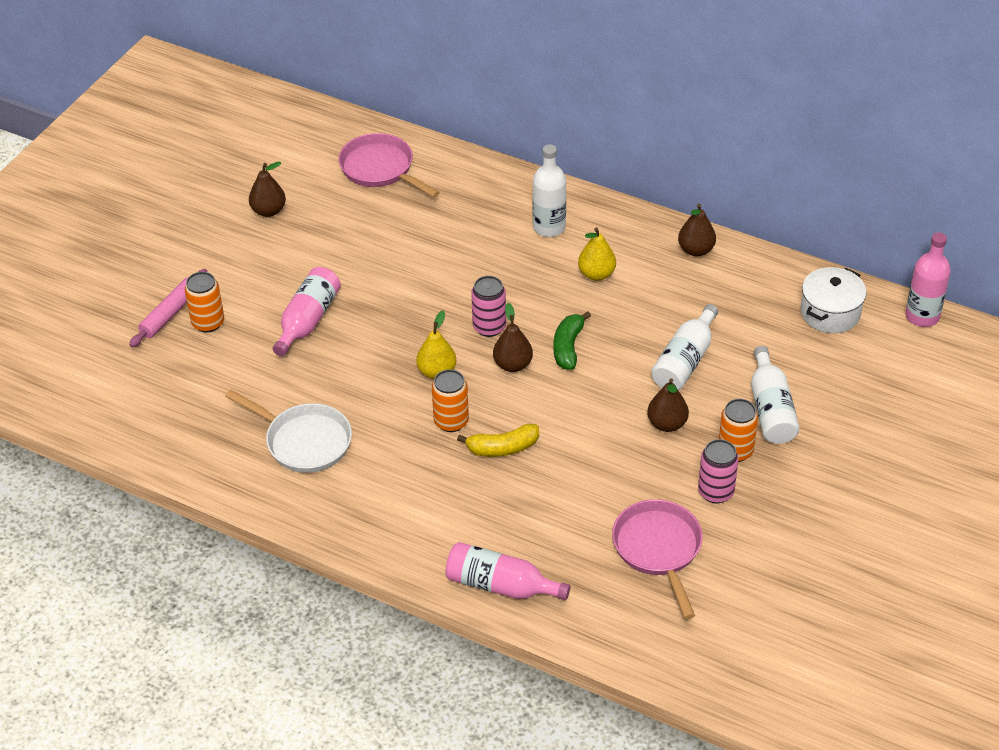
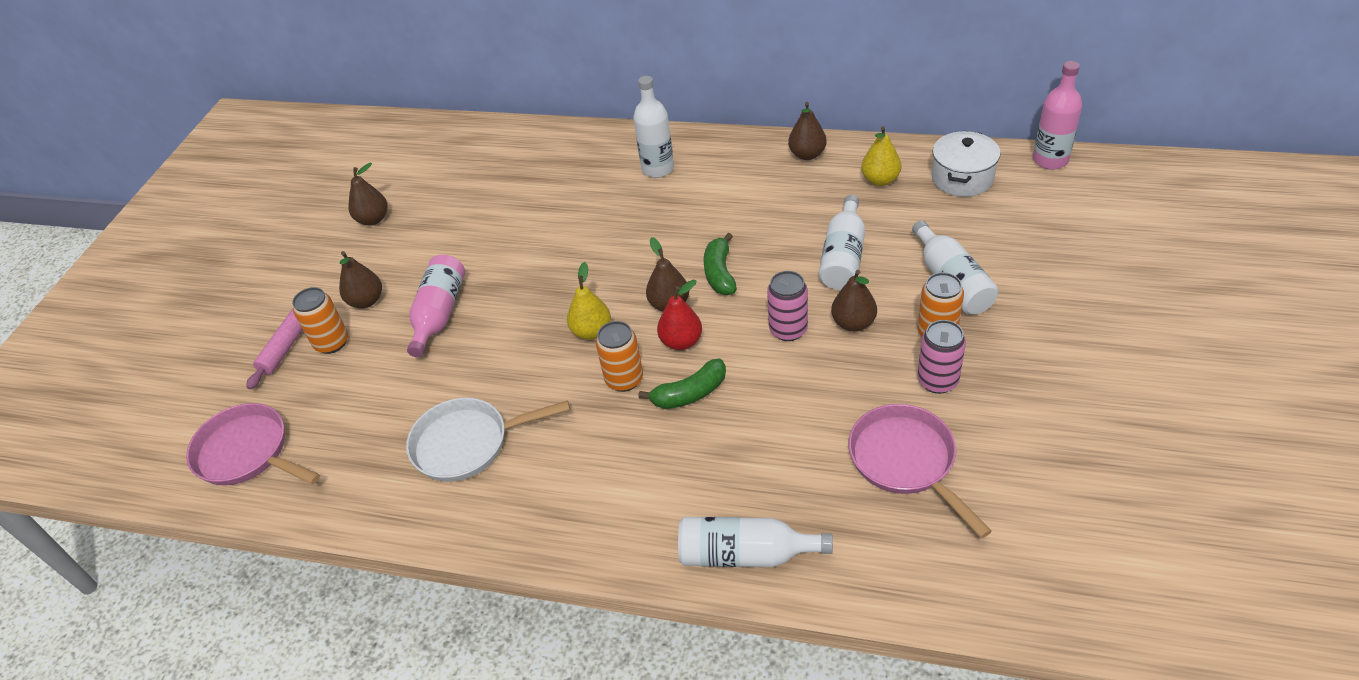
camera: 10 degrees left, 0 degrees up
(246, 291) = (366, 301): none -> brown pear
(304, 441) = (467, 443): white pan -> white pan turned 150 degrees clockwise
(380, 169) = (476, 157): pink pan -> pink pan (247, 453)
(489, 327) = (631, 274): pink can -> pink can (788, 330)
(500, 585) = (745, 554): pink bottle -> white bottle
(502, 448) = (690, 393): yellow banana -> green banana
(511, 401) = (681, 342): none -> red pear
(596, 274) = (720, 198): yellow pear -> yellow pear (880, 180)

